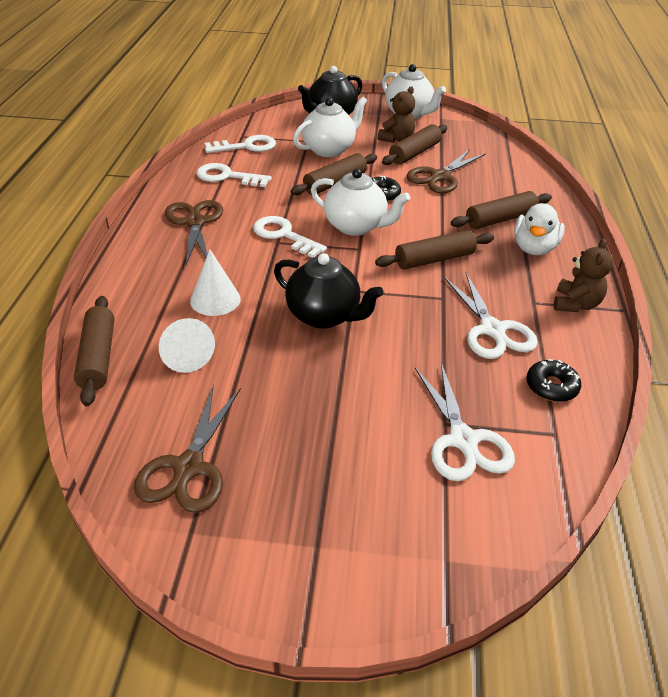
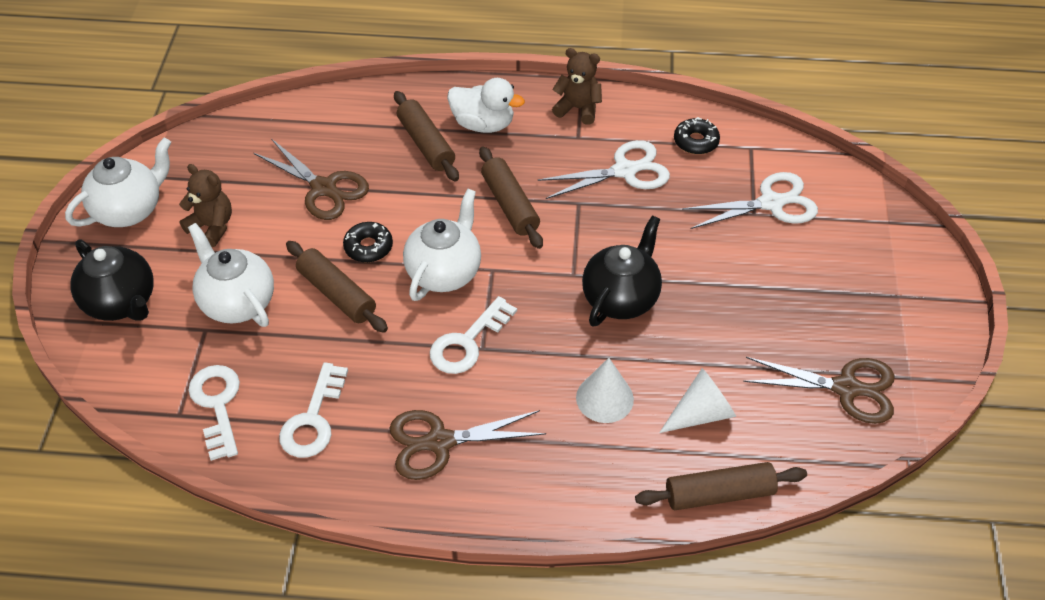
camera: 90 degrees left, 10 degrees up
(414, 153) = (256, 209): brown rolling pin -> none

